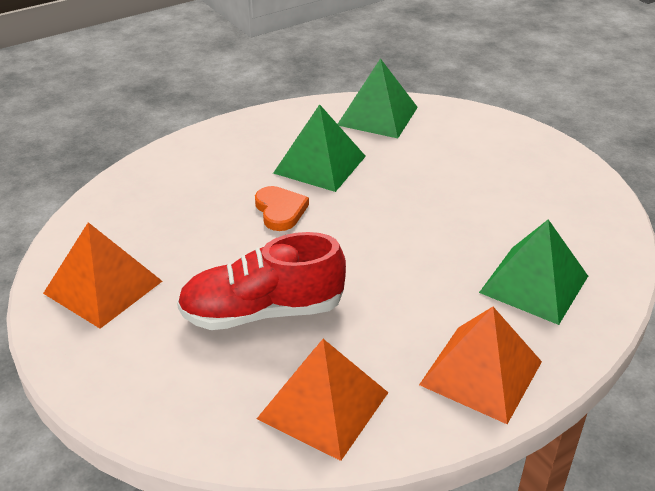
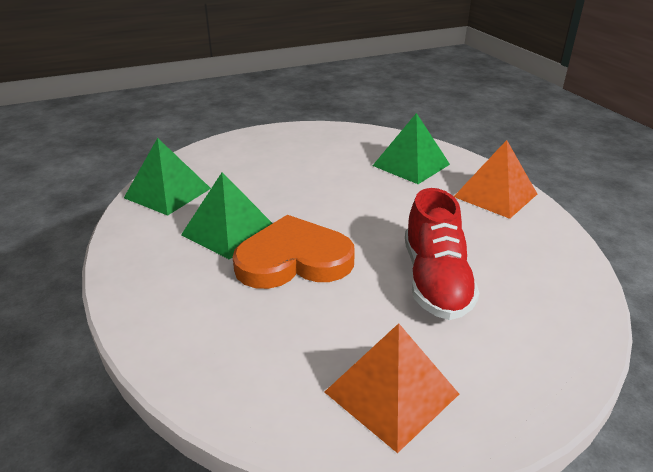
camera: 80 degrees left, 5 degrees down
(280, 211) = (293, 260): orange heart -> orange heart, size x1.94
(323, 405) = (537, 259): orange pyramid -> none

